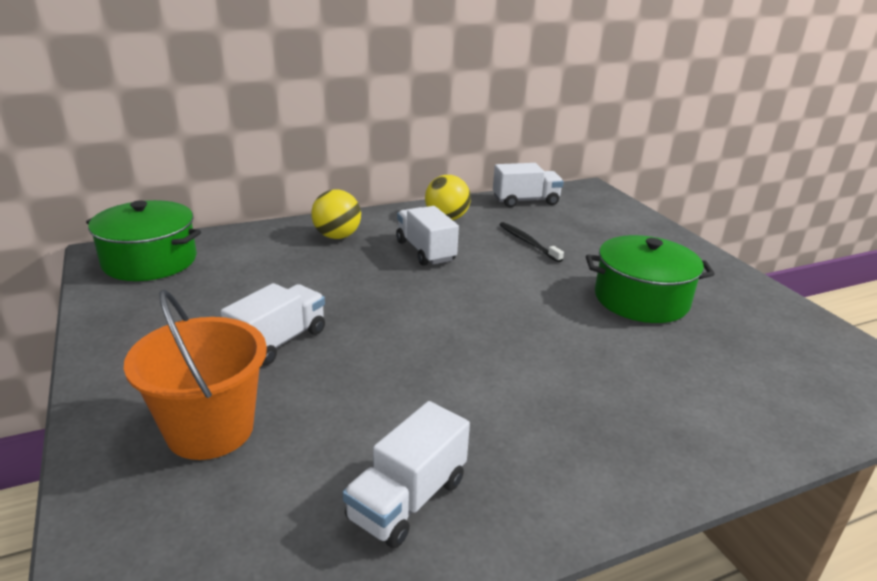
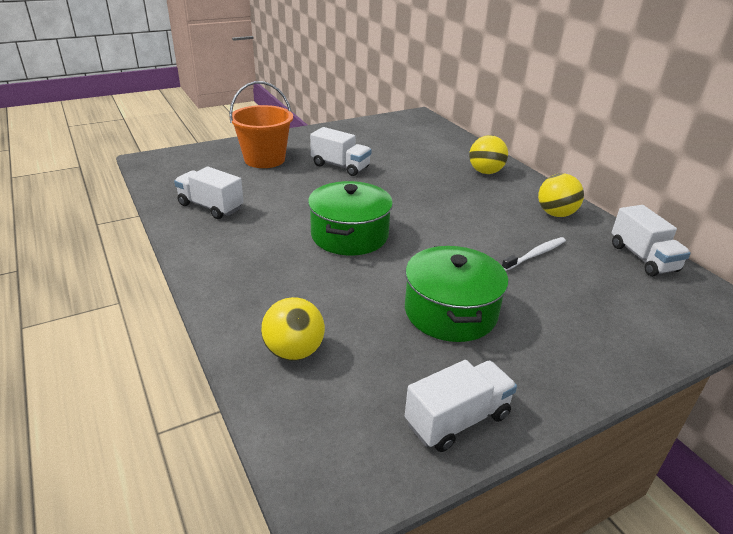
camera: 85 degrees right, 5 degrees up
(150, 261) = (416, 125): green pot -> green pot (349, 235)
(425, 251) = (483, 205): white truck -> white truck (457, 420)
(527, 242) = (536, 254): black toothbrush -> white toothbrush
(753, 401) = (294, 351): none -> yellow ball

